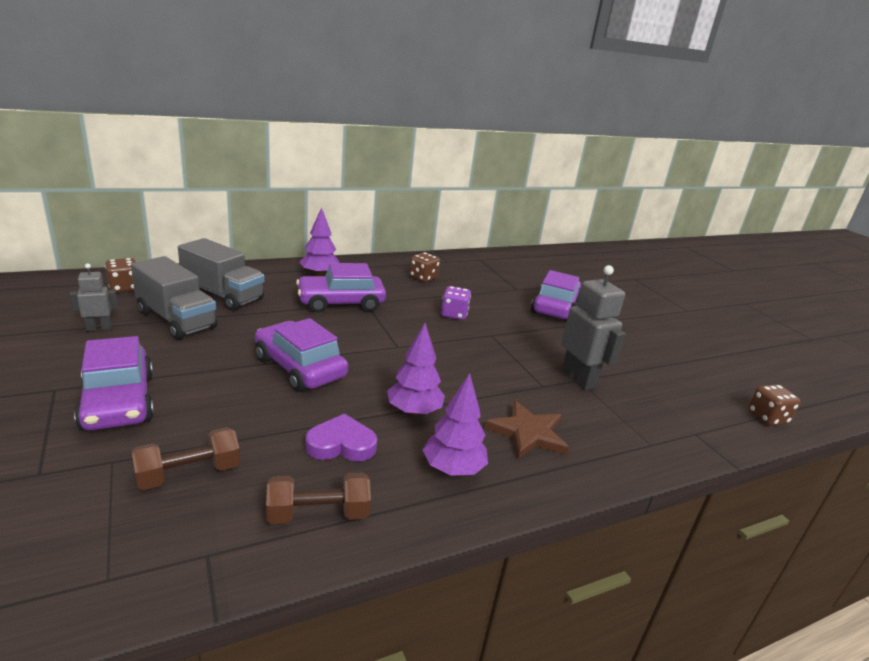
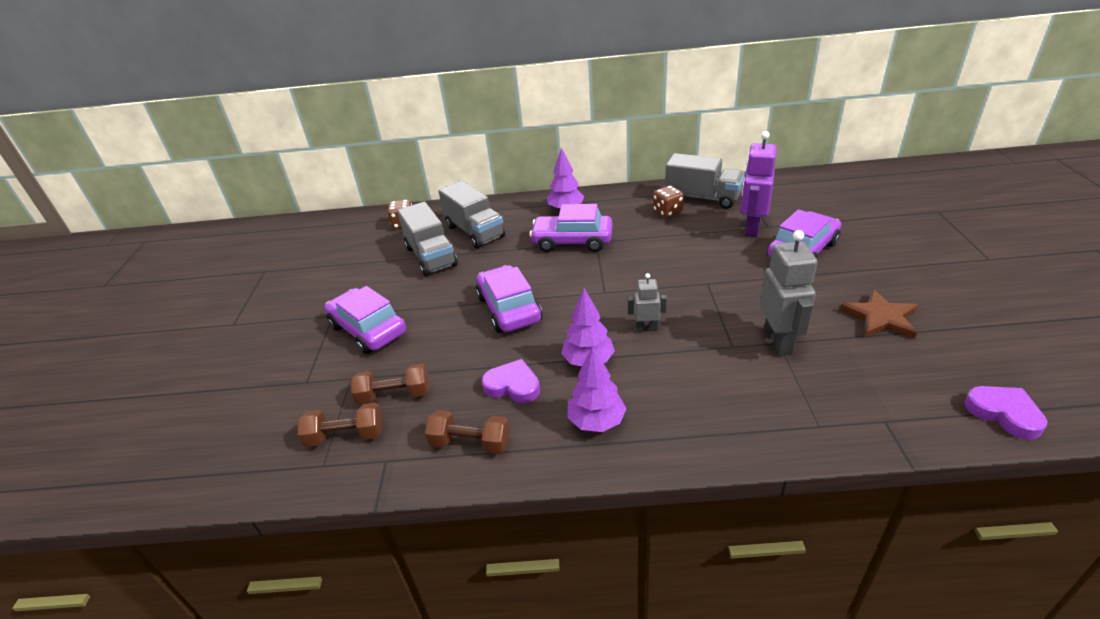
camera: 30 degrees right, 10 degrees up
(99, 328) = (375, 263): grey robot -> grey robot (646, 328)
(118, 401) = (368, 329): purple car -> purple car turned 135 degrees clockwise
(133, 534) = (346, 436): none -> brown dumbbell
(449, 267) = (702, 198): none -> grey truck
(454, 314) = (679, 257): purple dice -> none
(504, 291) = (751, 229): none -> purple robot
(528, 433) = (687, 396): brown star -> brown star (880, 318)
(767, 417) = (1004, 413): brown dice -> purple heart

